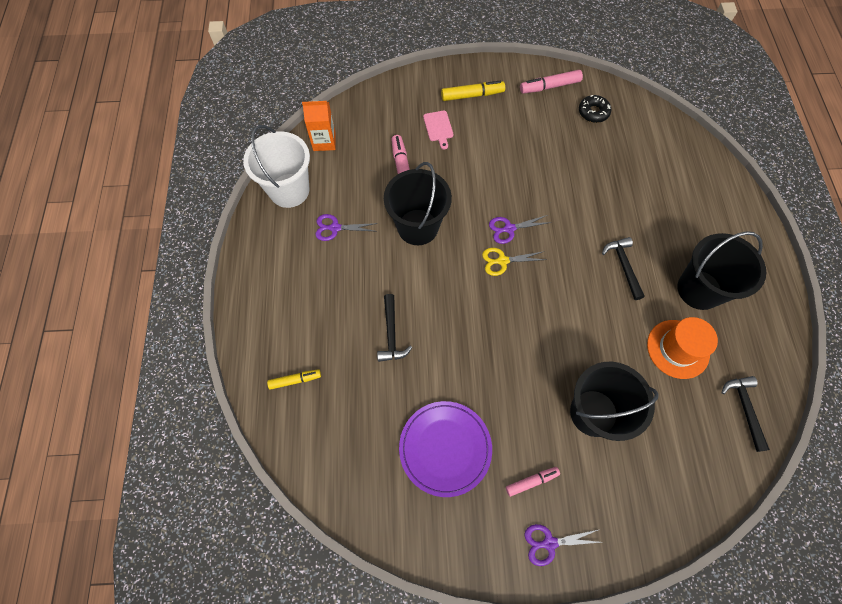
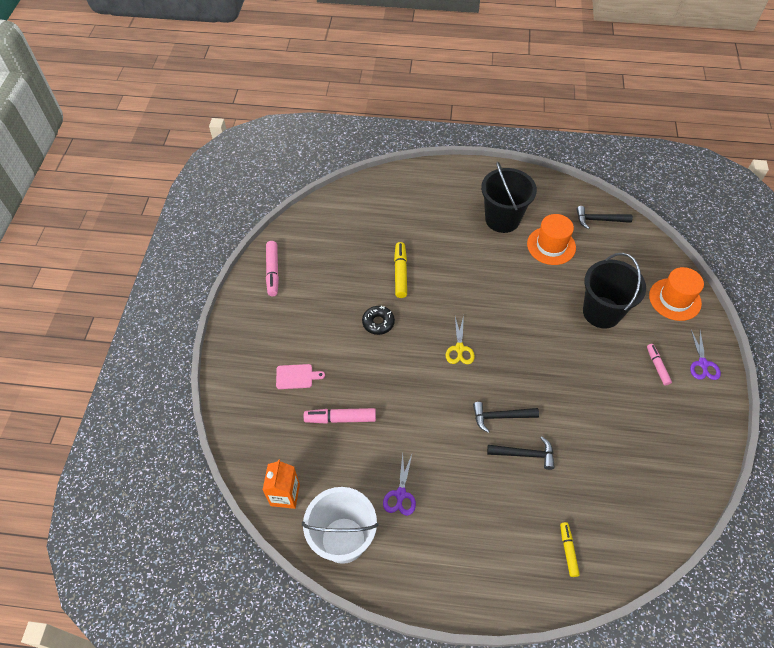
camera: 80 degrees left, 10 degrees down
(418, 227) = (412, 414): black bucket -> none
(445, 448) = (632, 425): purple plate -> none
(472, 95) = (263, 339): yellow marker -> yellow marker (400, 273)
(509, 228) = (427, 337): purple scissors -> none
(593, 112) = (313, 245): black donut -> black donut (378, 322)
(623, 266) = (475, 262): black hammer -> black hammer (500, 417)
(642, 510) = (674, 299): none -> orange hat

